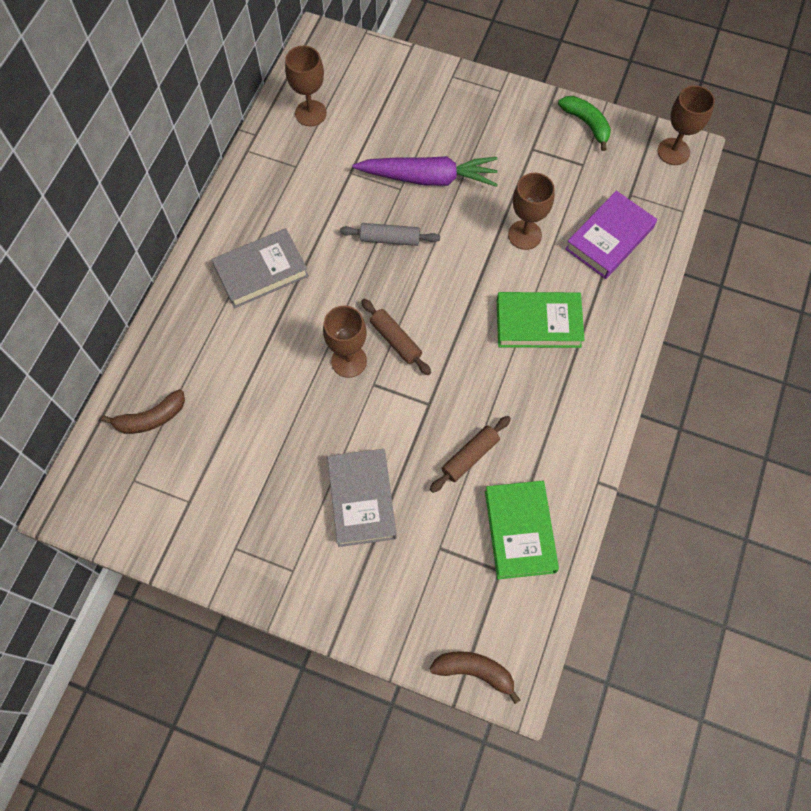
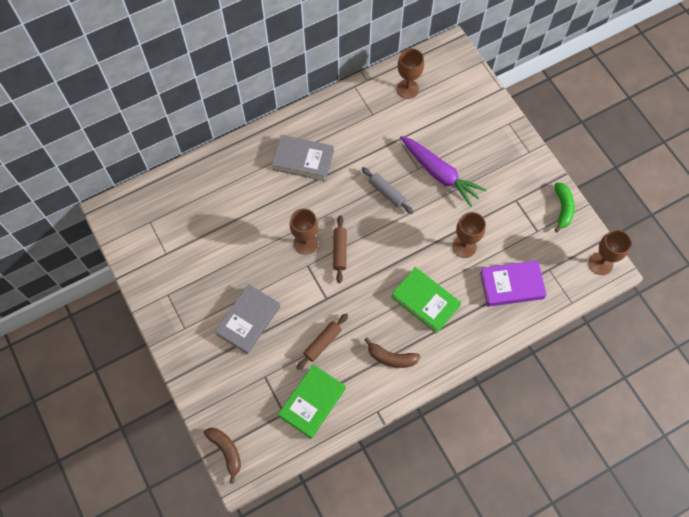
camera: 40 degrees right, 0 degrees up
(151, 418) = (184, 197): brown banana -> brown banana (391, 357)
(470, 456) = (322, 343): brown rolling pin -> brown rolling pin turned 45 degrees counterclockwise

